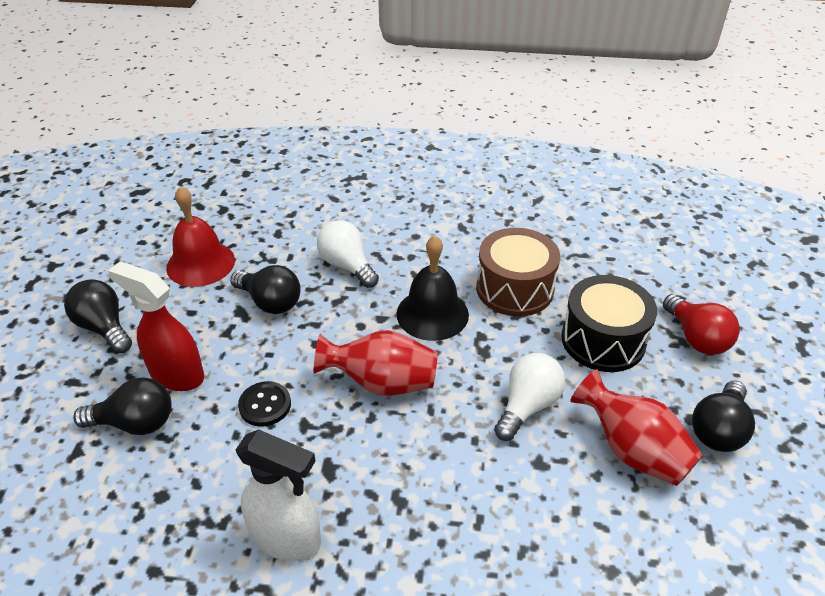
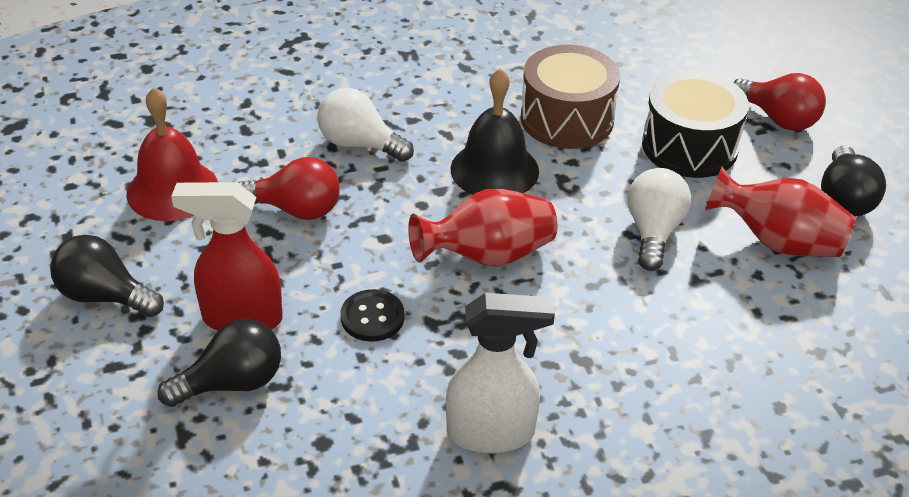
camera: 25 degrees left, 0 degrees up
(270, 302) = (296, 209): black light bulb -> red light bulb

